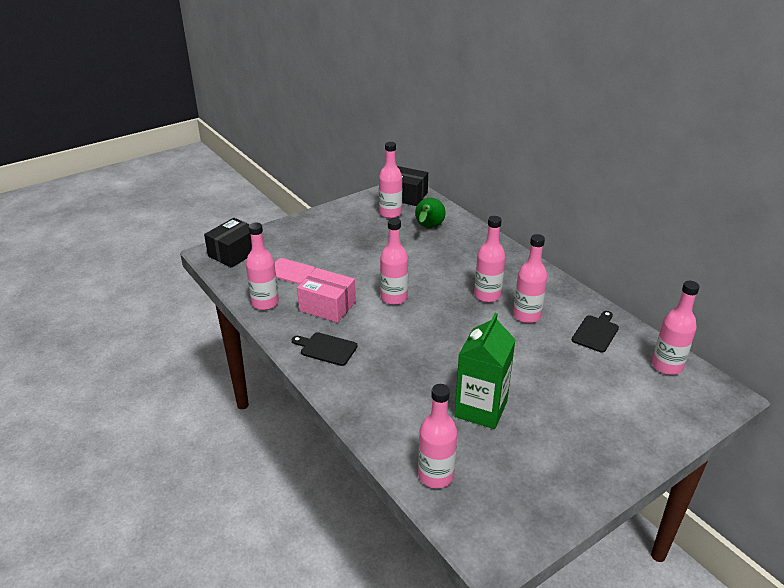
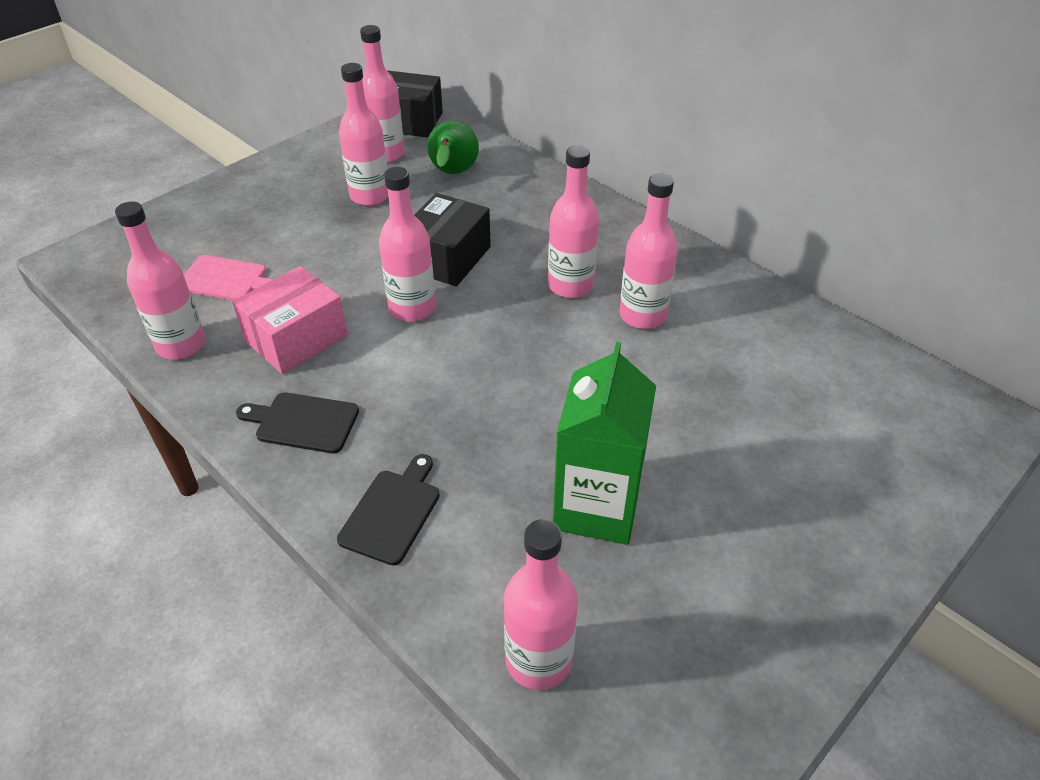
camera: 10 degrees left, 10 degrees up
(234, 253) = (117, 254): black box -> black box (447, 258)
(327, 306) = (296, 338): pink box -> pink box turned 60 degrees counterclockwise
(596, 332) = (761, 332): black cutting board -> black cutting board (392, 512)
(667, 366) = (888, 380): pink bottle -> pink bottle (370, 196)

